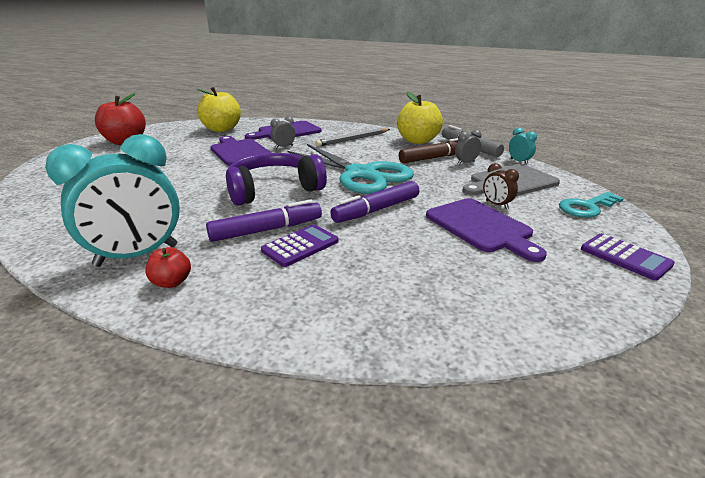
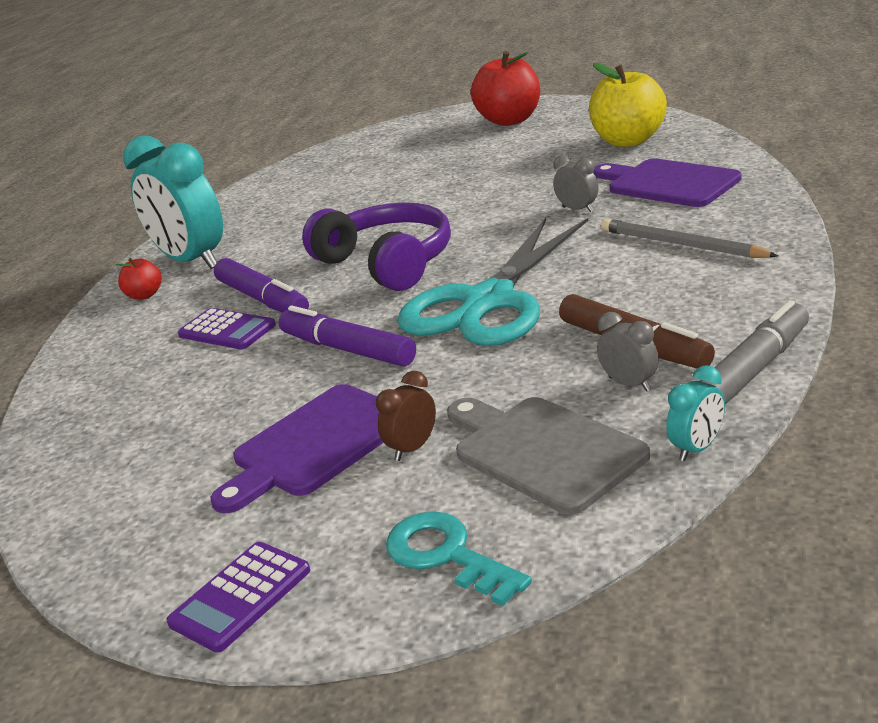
camera: 80 degrees right, 0 degrees up
(239, 152) = (527, 191): purple cutting board -> none
(417, 141) = (740, 305): yellow apple -> none

